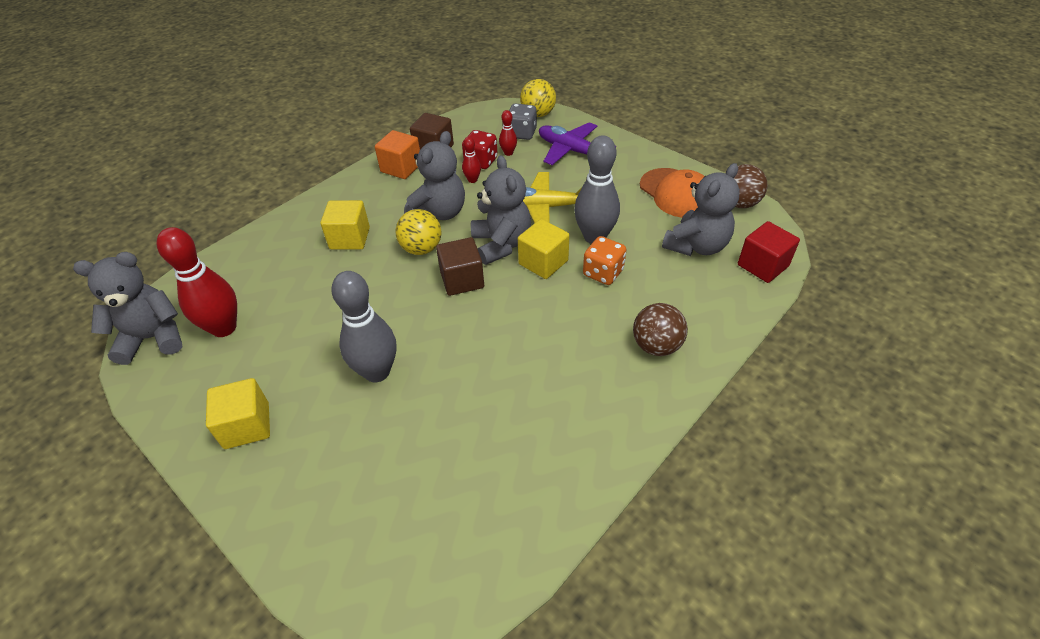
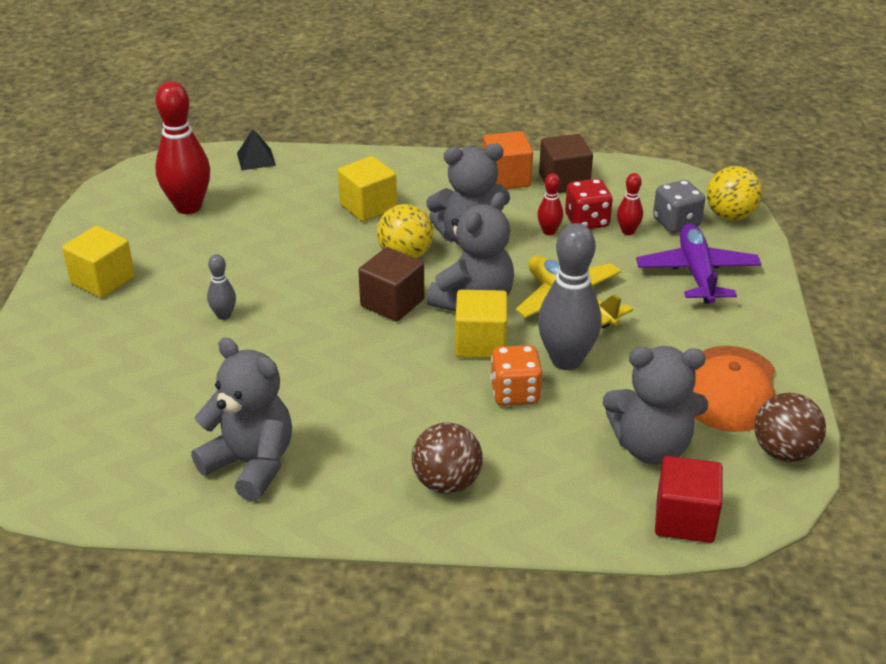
camera: 50 degrees right, 10 degrees down
(153, 338) = (143, 180): grey teddy bear -> grey teddy bear (251, 464)
(219, 263) = (256, 159): none -> black pyramid
(377, 372) = (224, 315): grey bowling pin -> grey bowling pin, size x0.48

